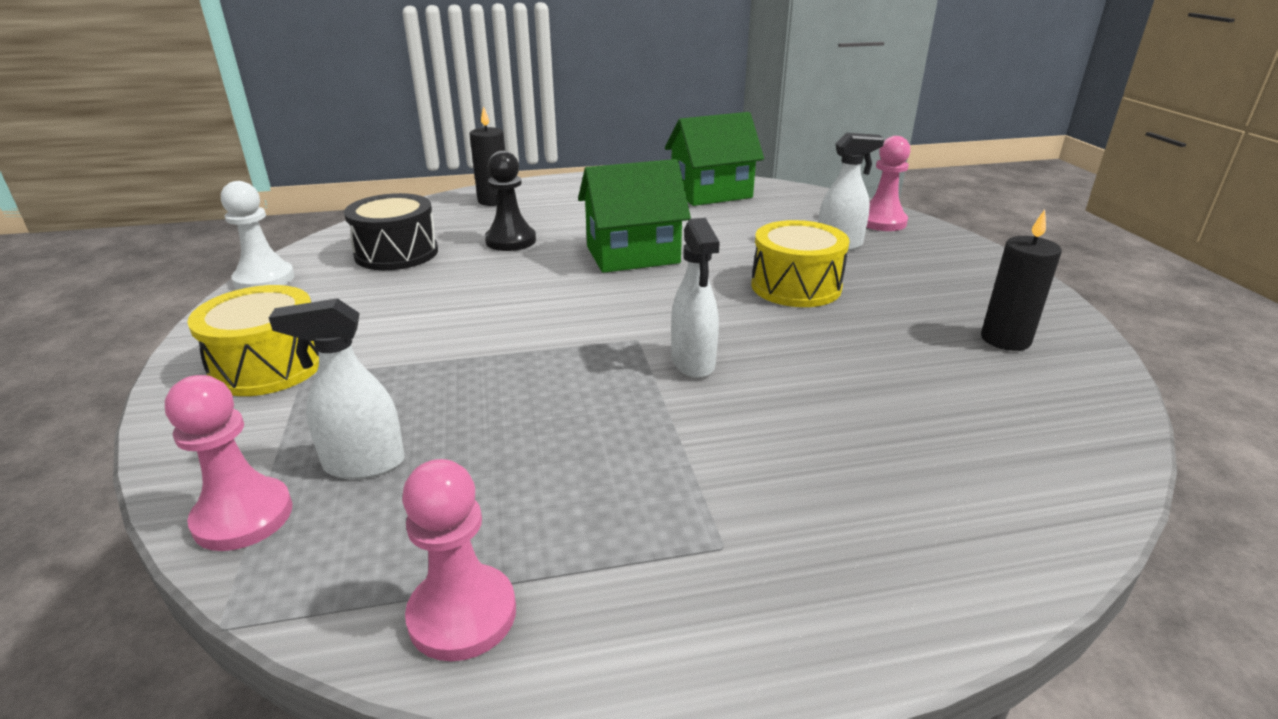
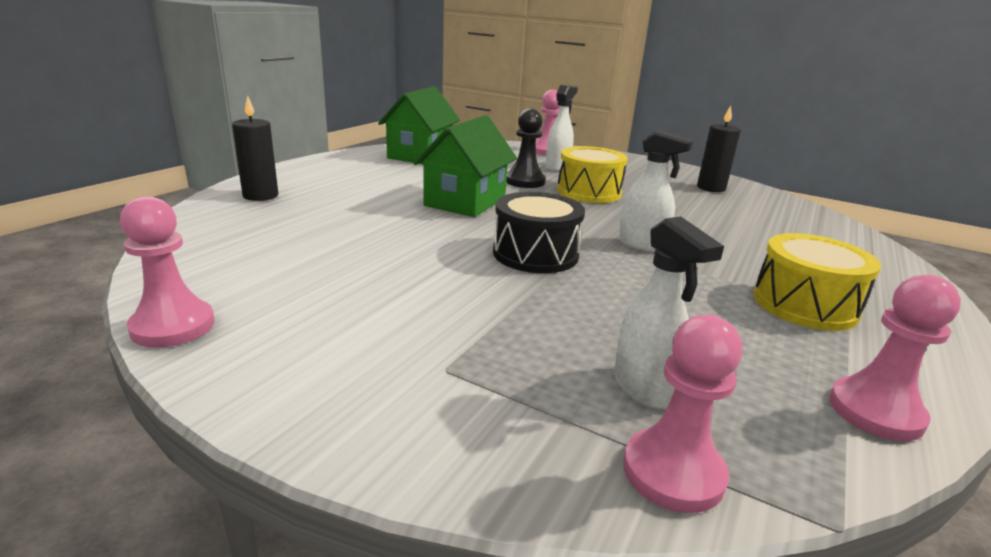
camera: 50 degrees left, 5 degrees down
(264, 279) = (173, 326): white pawn -> pink pawn
(268, 366) = (392, 381): yellow drum -> yellow drum (804, 305)
(363, 464) = (644, 388): white spray bottle -> white spray bottle turned 60 degrees counterclockwise
(396, 253) = (271, 256): black drum -> black drum (535, 254)
(510, 241) = (354, 218): black pawn -> black pawn (525, 181)

